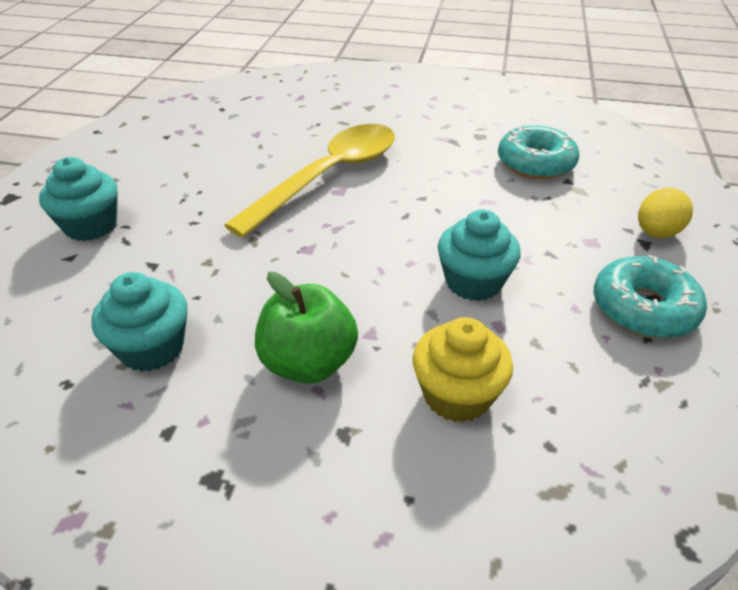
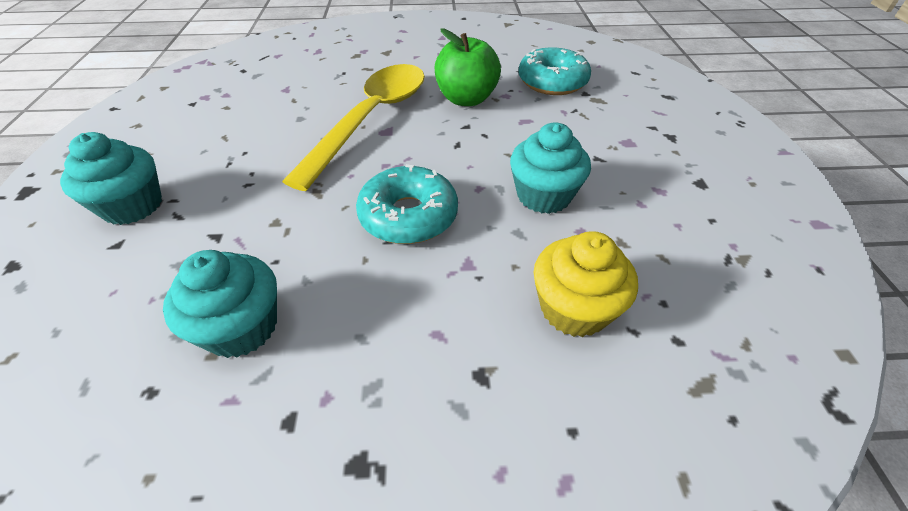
camera: 15 degrees left, 5 degrees up
(308, 363) = (417, 307): green apple -> green apple (466, 99)
(643, 308) = (696, 193): turquoise donut -> turquoise donut (408, 216)
(656, 233) = (676, 126): yellow egg -> none

